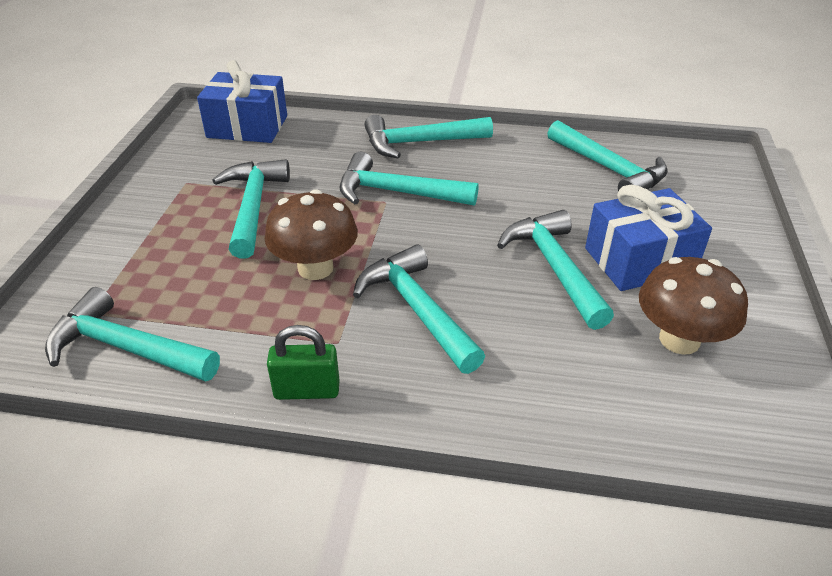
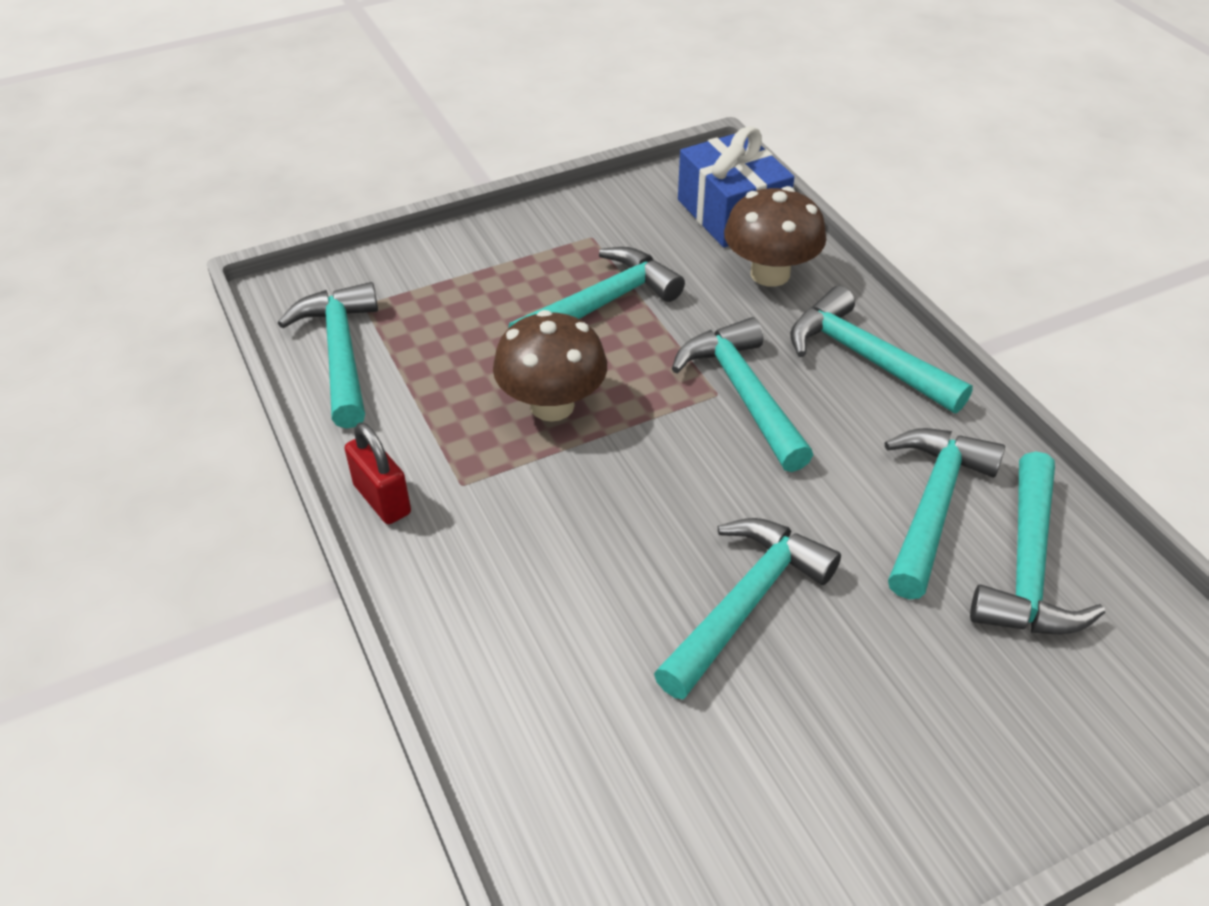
camera: 55 degrees right, 5 degrees up
(307, 390) = (382, 499): green padlock -> red padlock
(417, 310) = (560, 518): turquoise hammer -> turquoise hammer (932, 506)
(639, 260) = (846, 685): blue gift -> none
(679, 340) = (722, 788): brown mushroom -> brown mushroom (770, 274)

